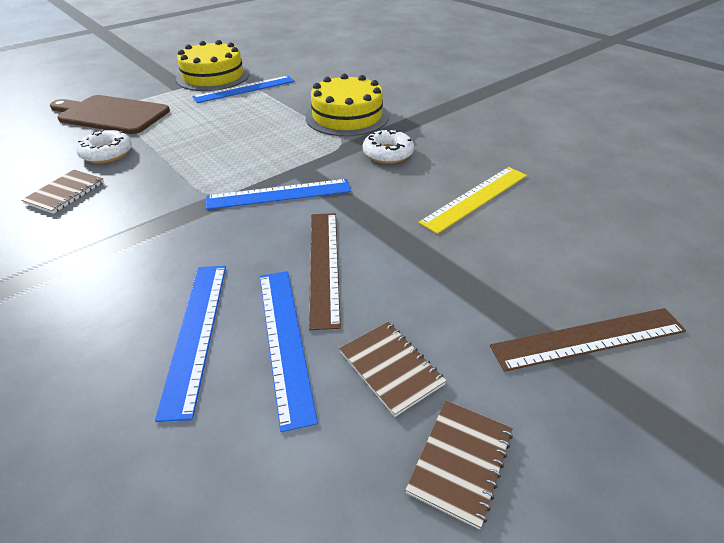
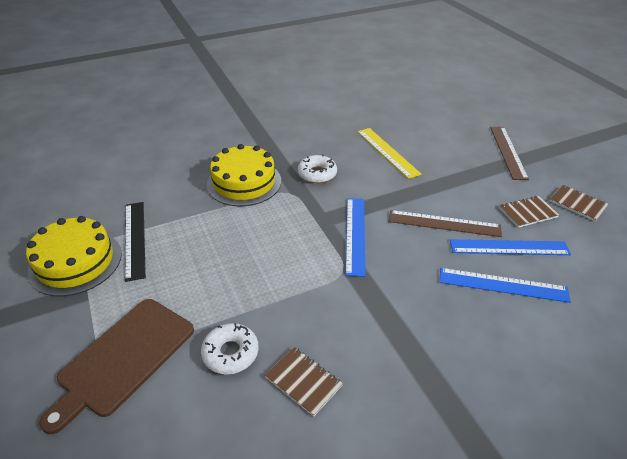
camera: 75 degrees left, 0 degrees up
(245, 89) = (135, 239): blue ruler -> black ruler

